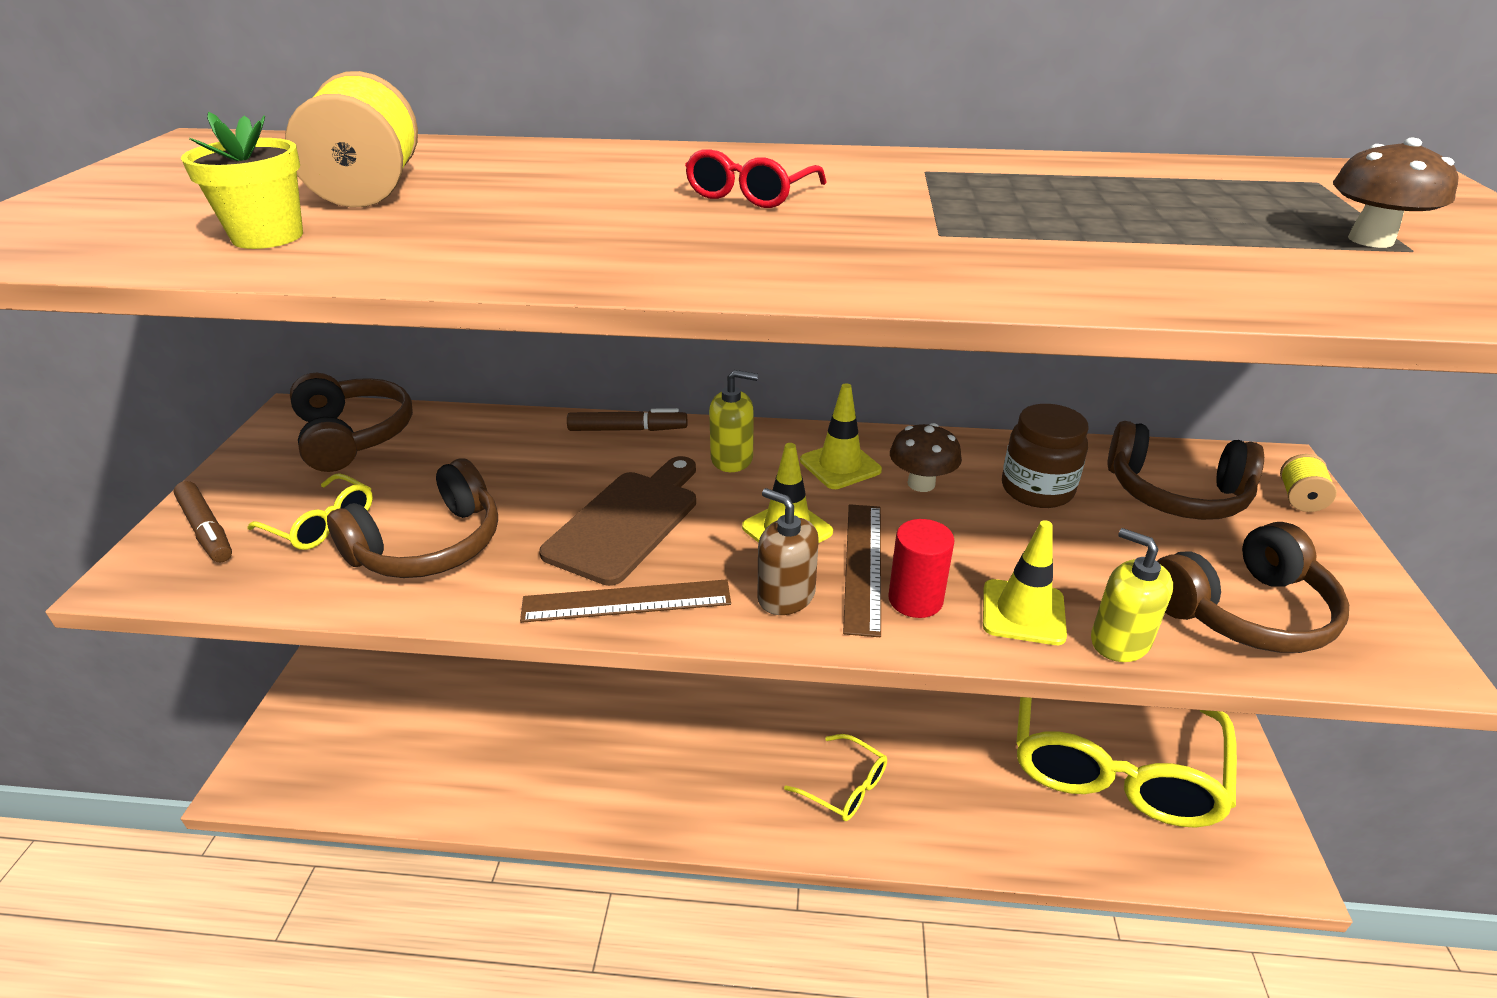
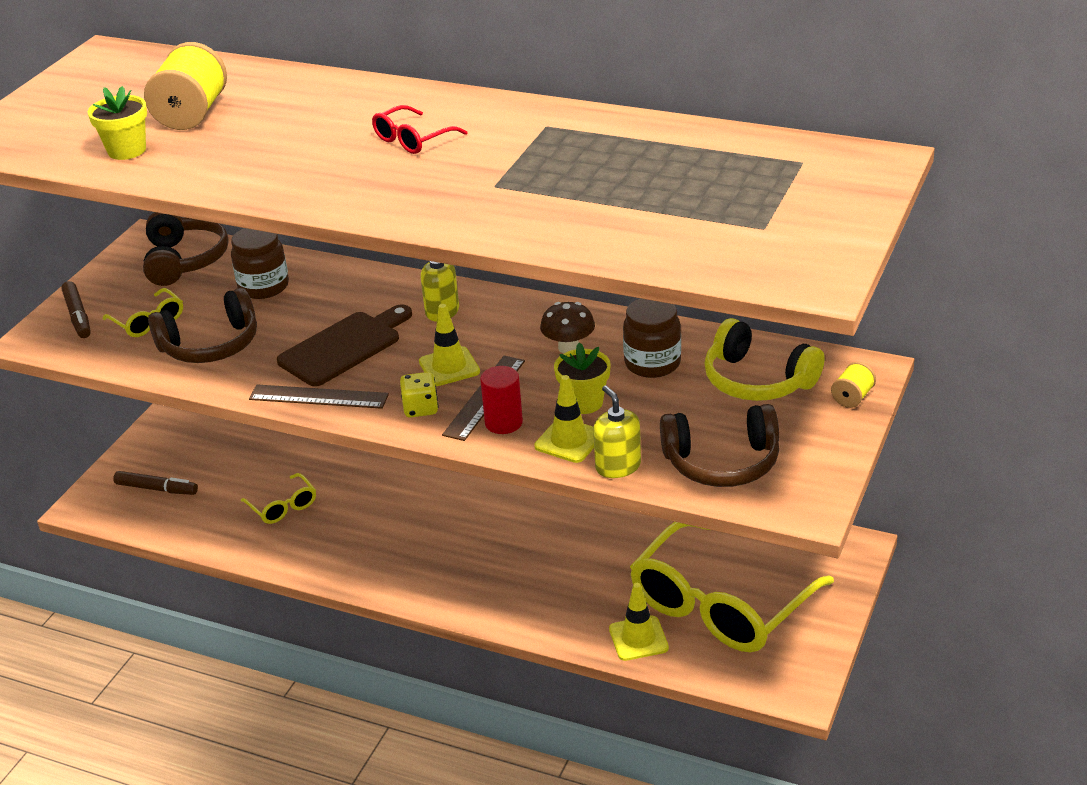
camera: 20 degrees right, 0 degrees up
(477, 456) = (263, 287): none -> brown jar
(627, 429) = (379, 279): brown marker -> brown marker (157, 489)
(786, 596) = (420, 408): brown soap dispenser -> yellow dice
(840, 465) = (518, 326): yellow traffic cone -> yellow traffic cone (638, 638)
(845, 787) = (499, 582): yellow glasses -> yellow glasses (283, 506)
(998, 553) = (584, 402): none -> yellow flower pot
(1175, 493) = (757, 380): brown headphones -> yellow headphones
(1370, 240) = (749, 218): brown mushroom -> none

